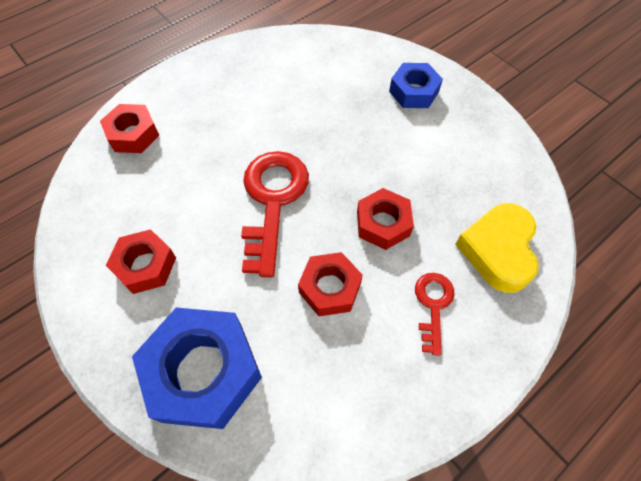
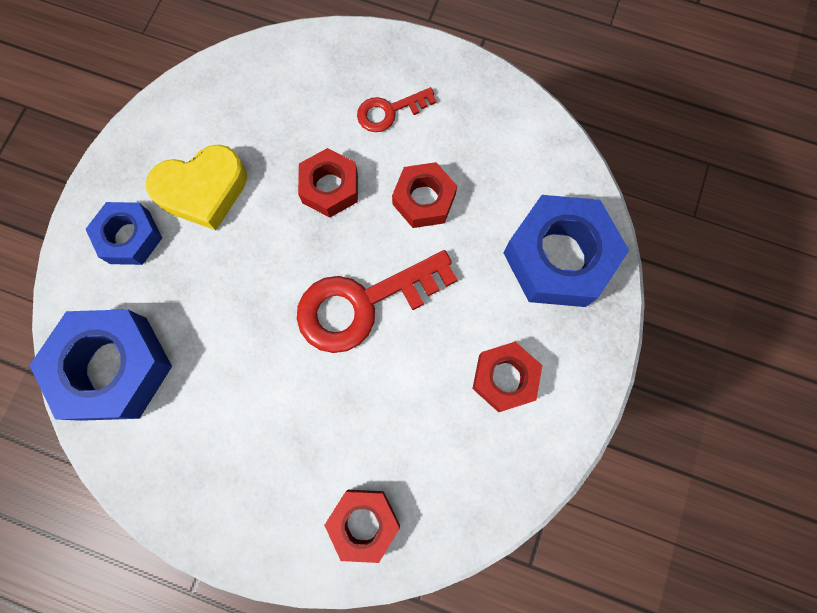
camera: 120 degrees left, 15 degrees up
(327, 56) = (113, 368): none -> blue nut
(498, 250) = (303, 82): yellow heart -> yellow heart (203, 190)

